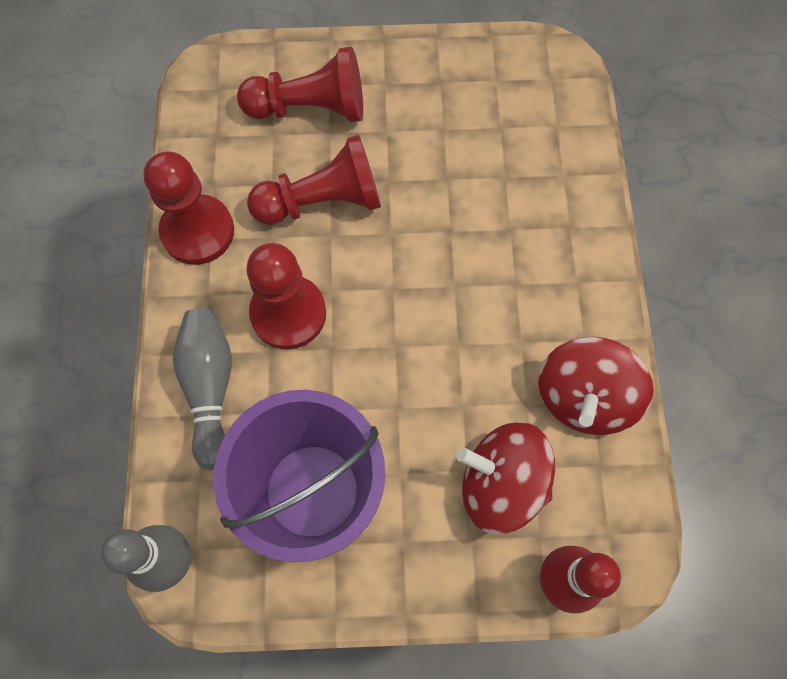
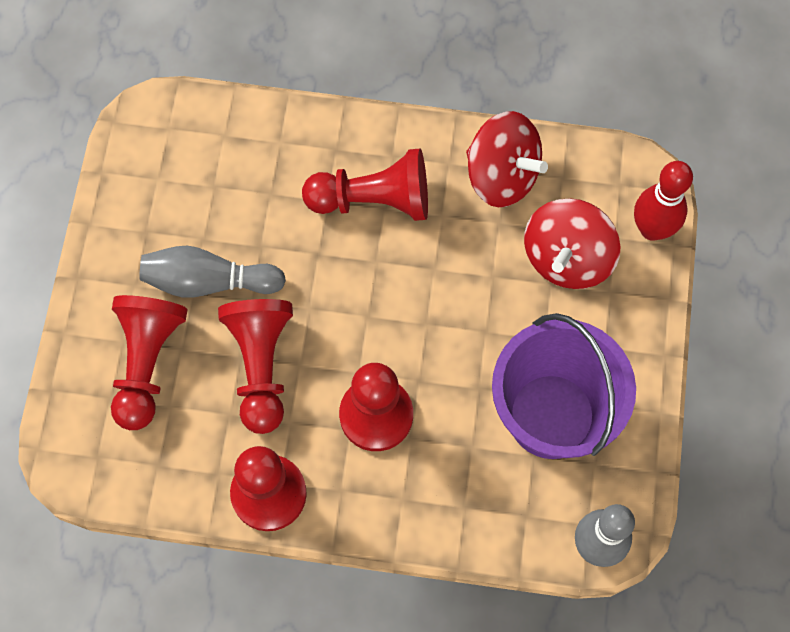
camera: 80 degrees left, 0 degrees up
(210, 388) = (439, 497): grey bowling pin -> grey bowling pin (209, 281)
(521, 272) = (374, 200): none -> red pawn

